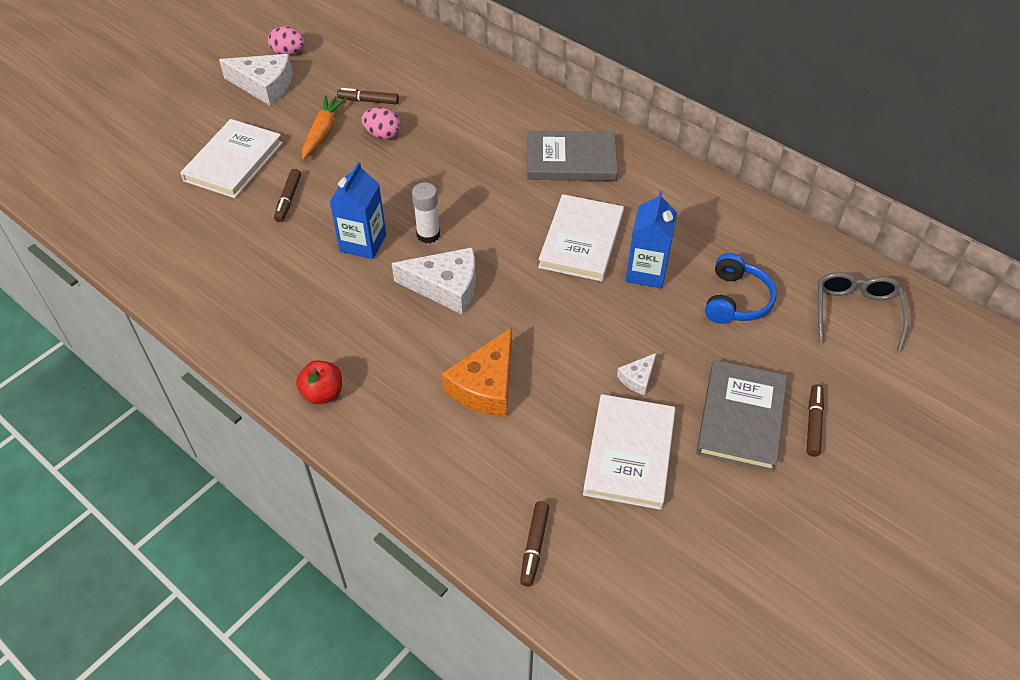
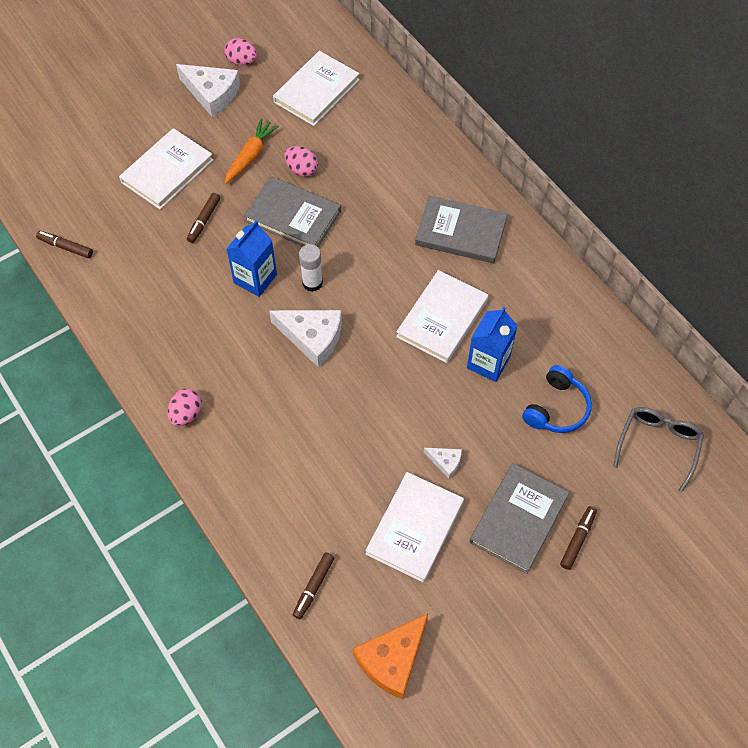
camera: 15 degrees right, 10 degrees up
(323, 393) = (186, 414): red apple -> pink egg
(368, 101) = (299, 130): brown marker -> brown marker (65, 247)
(376, 65) = (316, 91): none -> white book
(386, 178) = (292, 216): none -> grey book
(486, 385) = (318, 438): orange cheese -> orange cheese (392, 659)
(638, 378) = (445, 462): white cheese -> white cheese turned 120 degrees counterclockwise

